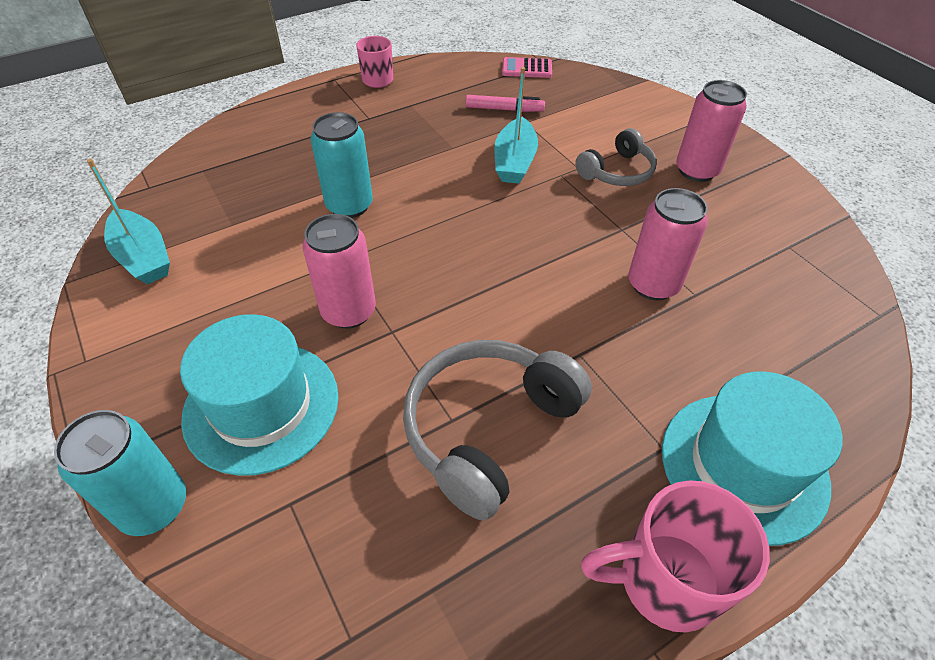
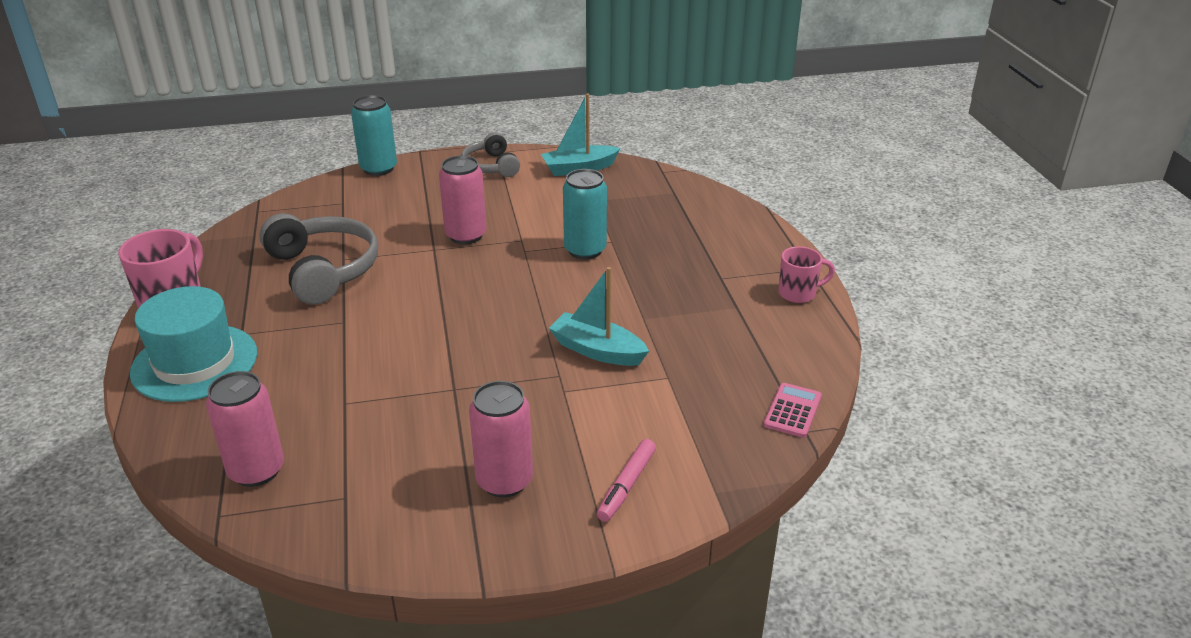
camera: 110 degrees right, 15 degrees down
(261, 406) = (414, 199): turquoise hat -> none
(504, 109) = (700, 368): pink marker -> pink marker (627, 485)
(617, 171) = (540, 416): grey headphones -> grey headphones (491, 166)
(653, 284) = (374, 382): pink can -> pink can (256, 470)

